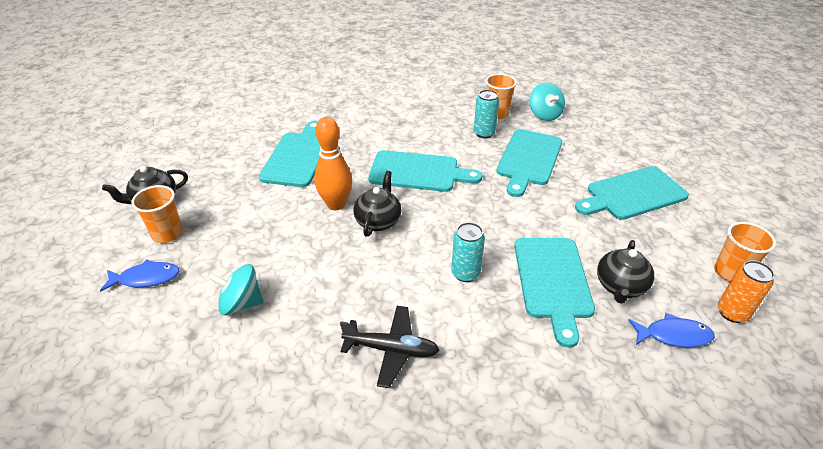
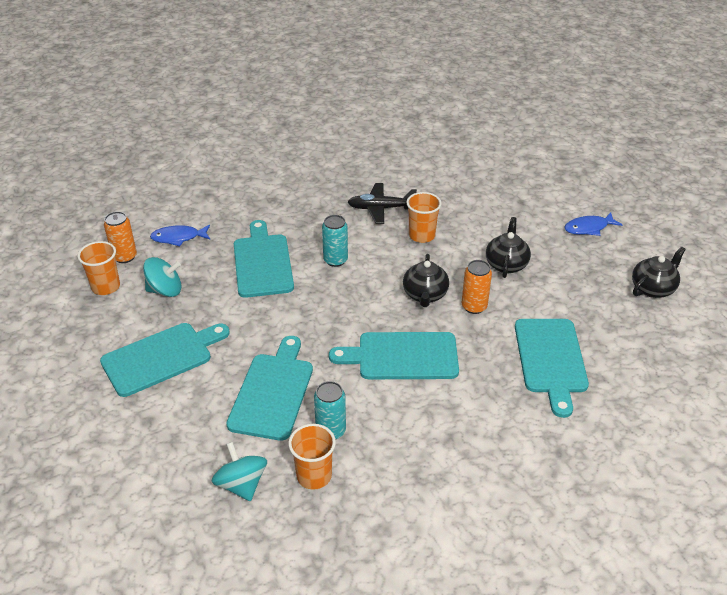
camera: 170 degrees right, 0 degrees up
(167, 234) = (607, 261): orange cup -> orange cup (422, 235)
(241, 303) = (502, 221): turquoise spinning top -> turquoise spinning top (165, 290)
(336, 204) = (474, 306): orange bowling pin -> orange can
(620, 286) = (207, 265): black teapot -> black teapot (506, 264)

